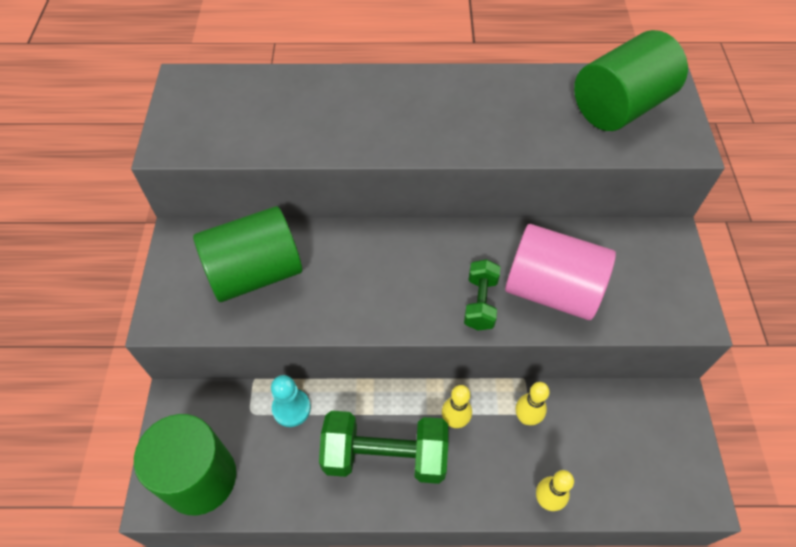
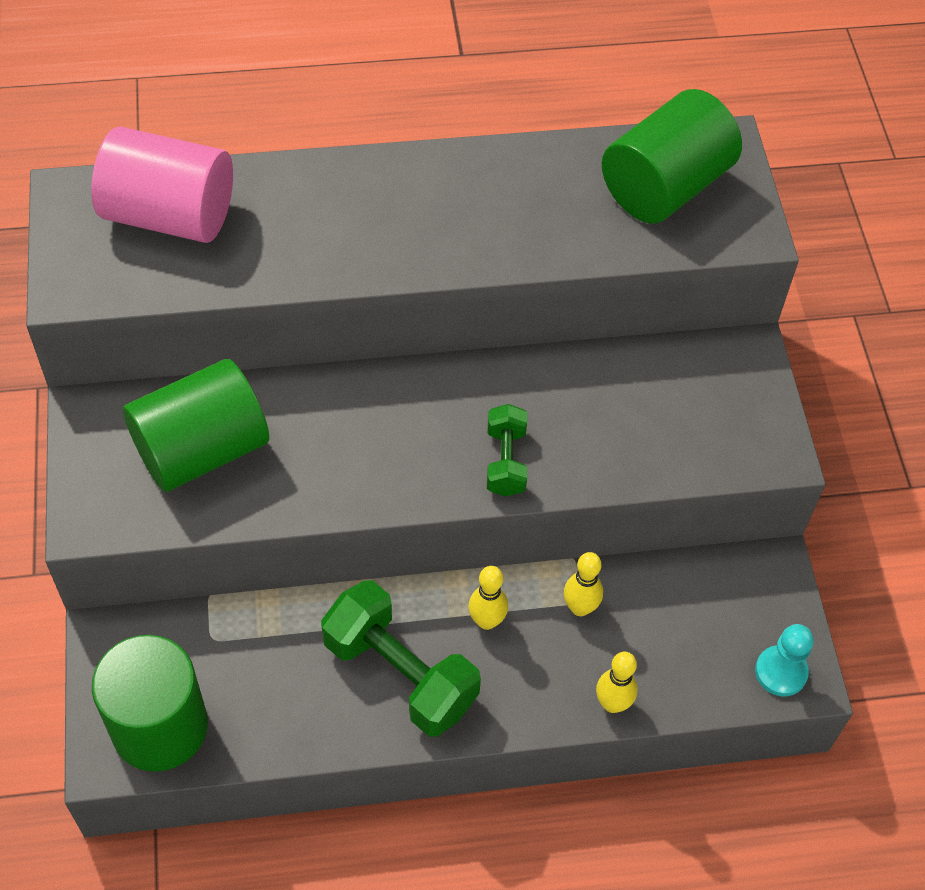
camera: 10 degrees left, 0 degrees up
(291, 408) = (267, 628): turquoise pawn -> turquoise pawn (781, 672)
(385, 456) = (400, 674): green dumbbell -> green dumbbell turned 45 degrees clockwise
(551, 290) = (596, 436): pink cylinder -> pink cylinder (169, 215)

